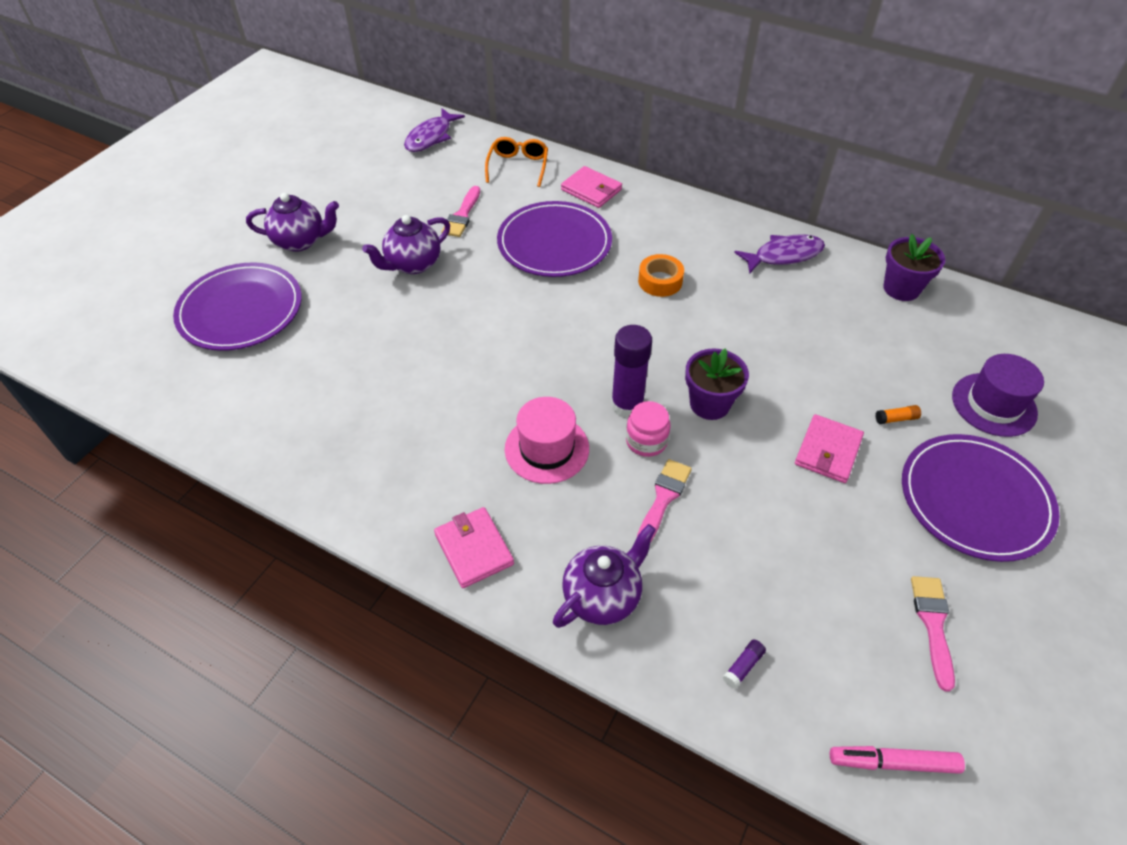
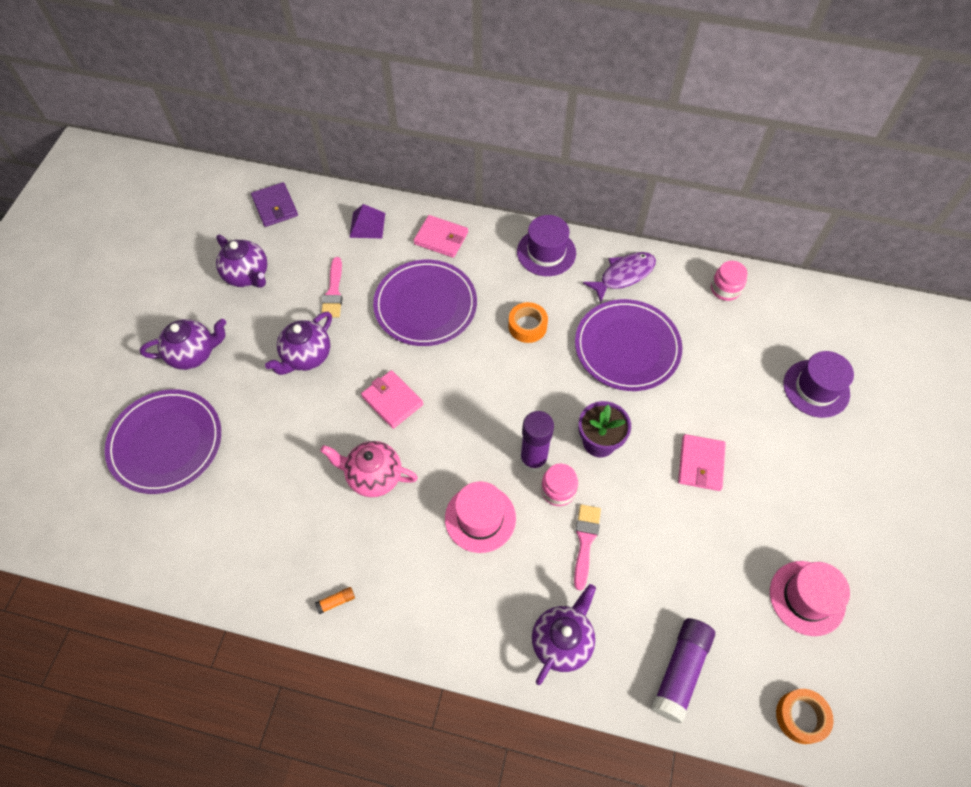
camera: 15 degrees left, 10 degrees up
(381, 187) = (247, 275): none -> purple teapot
(431, 137) = (275, 206): purple fish -> purple wallet
(442, 384) = (373, 476): none -> pink teapot
(474, 549) = (449, 627): pink wallet -> pink wallet (392, 400)
(518, 166) = (367, 225): orange glasses -> purple pyramid
(702, 220) = (546, 252): none -> purple hat
(743, 666) = (680, 671): purple glue stick -> purple glue stick, size x2.43
(893, 762) = (801, 717): pink marker -> orange tape
(896, 419) = (746, 420): orange glue stick -> orange glue stick (336, 601)
(901, 288) = (725, 289): purple flower pot -> pink jar
(933, 625) = (807, 598): pink brush -> pink hat
(975, 499) = (817, 480): purple plate -> purple plate (627, 347)

